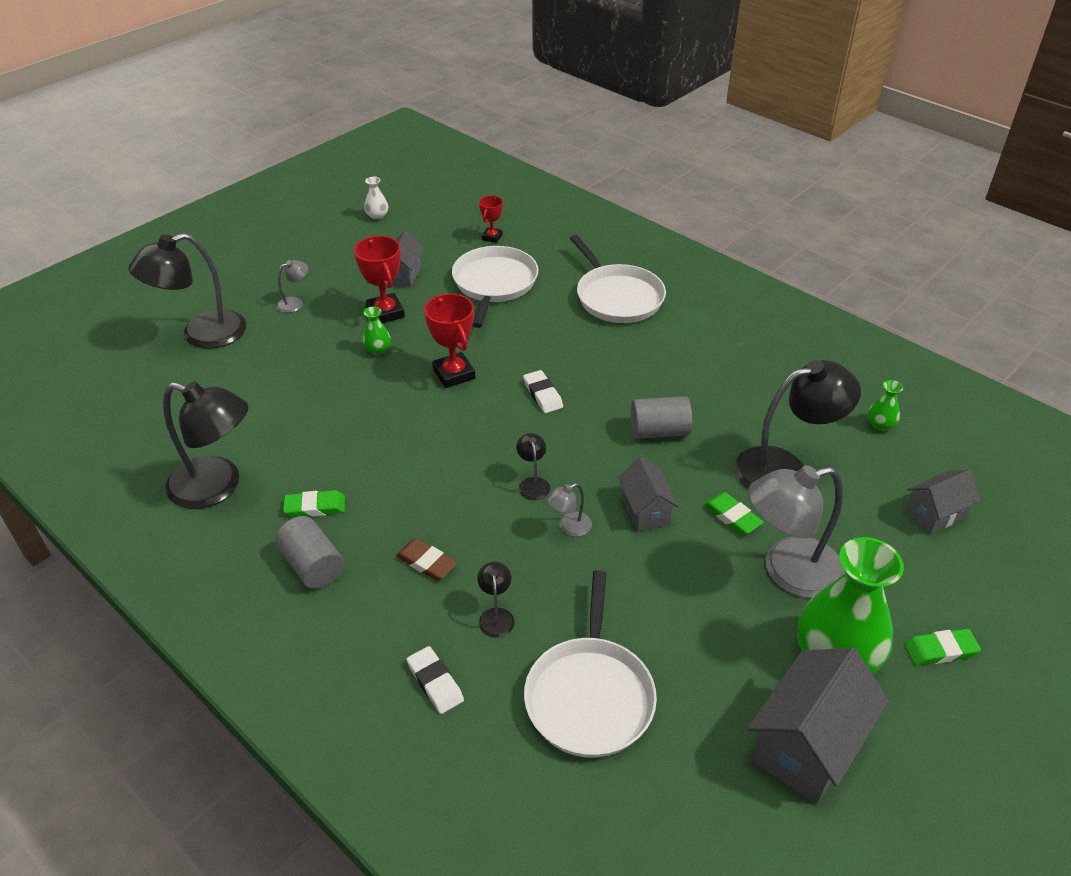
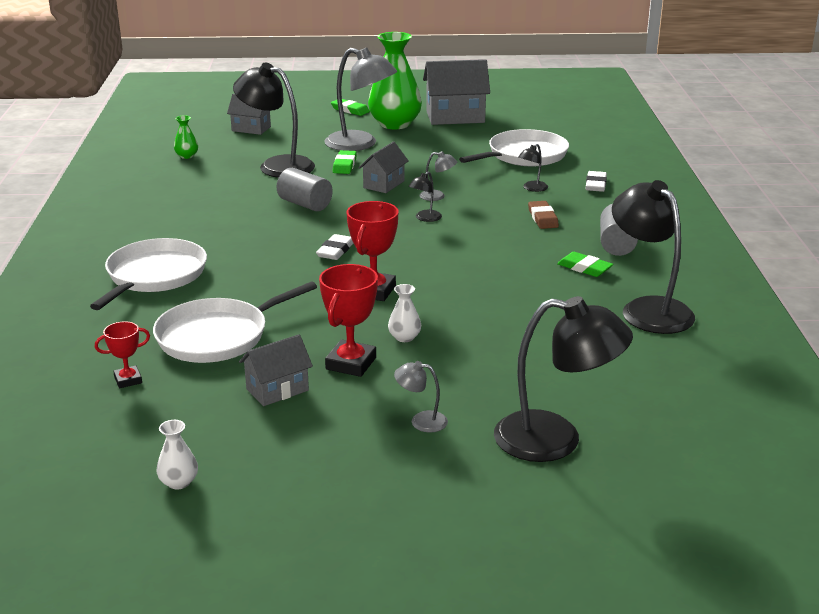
camera: 135 degrees left, 15 degrees down
(377, 349) = (404, 337): green vase -> white vase

